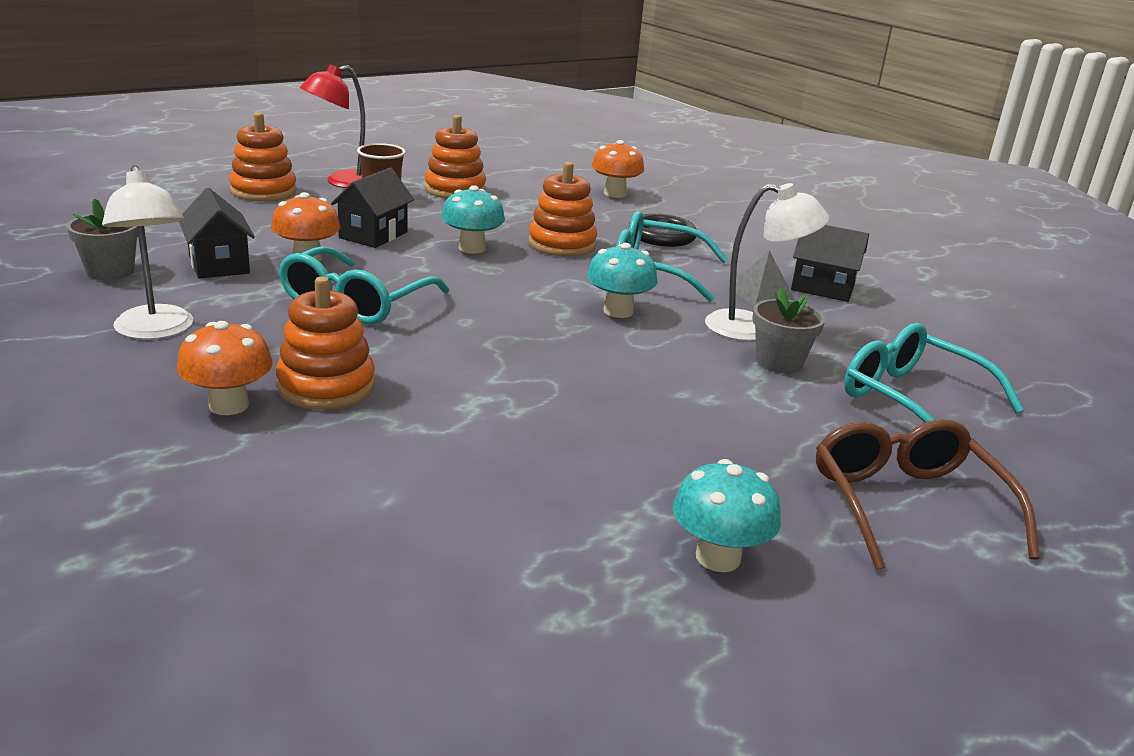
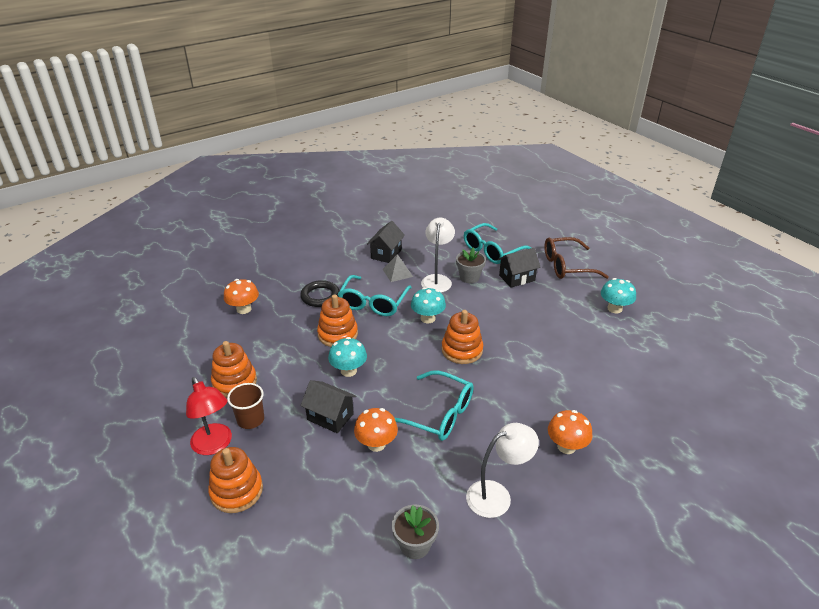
camera: 85 degrees left, 10 degrees up
(219, 264) = (393, 487): black house -> black house (517, 278)
(326, 386) = (537, 414): orange stacking toy -> orange stacking toy (462, 350)

